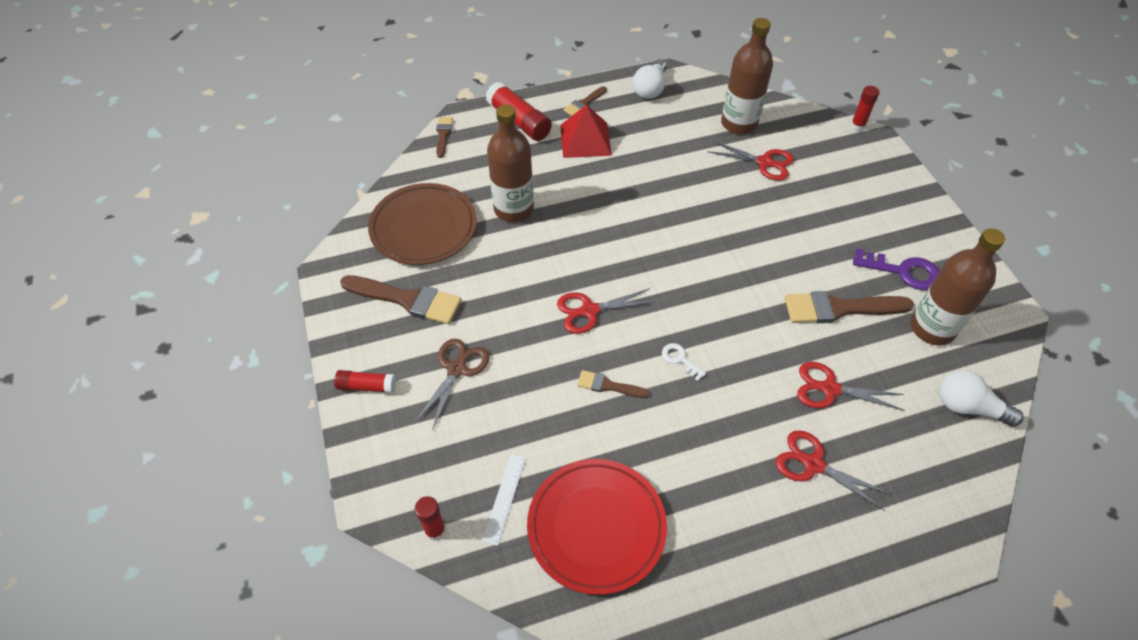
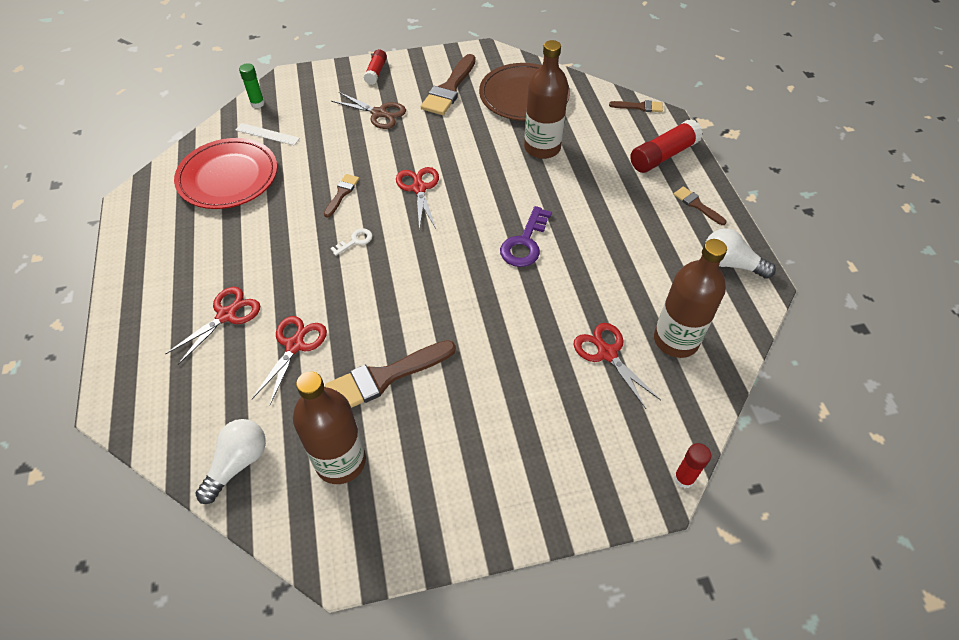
camera: 95 degrees right, 0 degrees up
(435, 530) = (257, 103): red glue stick -> green glue stick
(585, 140) = (638, 202): red pyramid -> none
(764, 163) = (607, 353): red scissors -> red scissors turned 120 degrees clockwise
(839, 308) = (385, 377): brown brush -> brown brush turned 120 degrees counterclockwise
(903, 271) = (424, 457): purple key -> purple key (525, 243)

